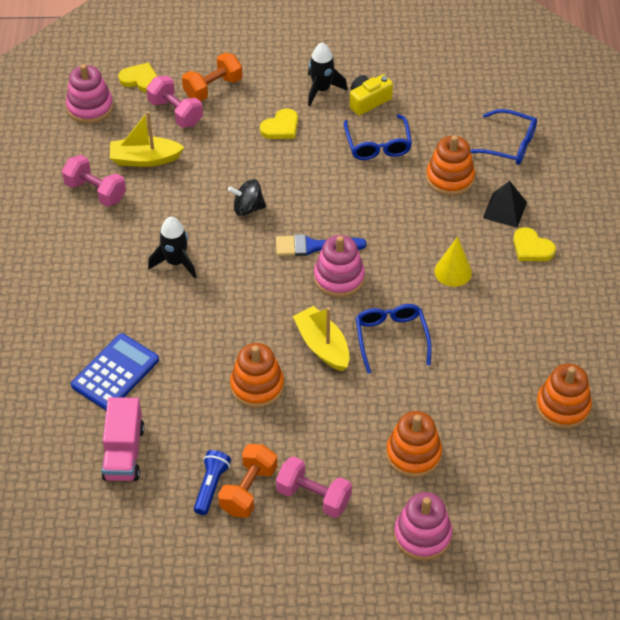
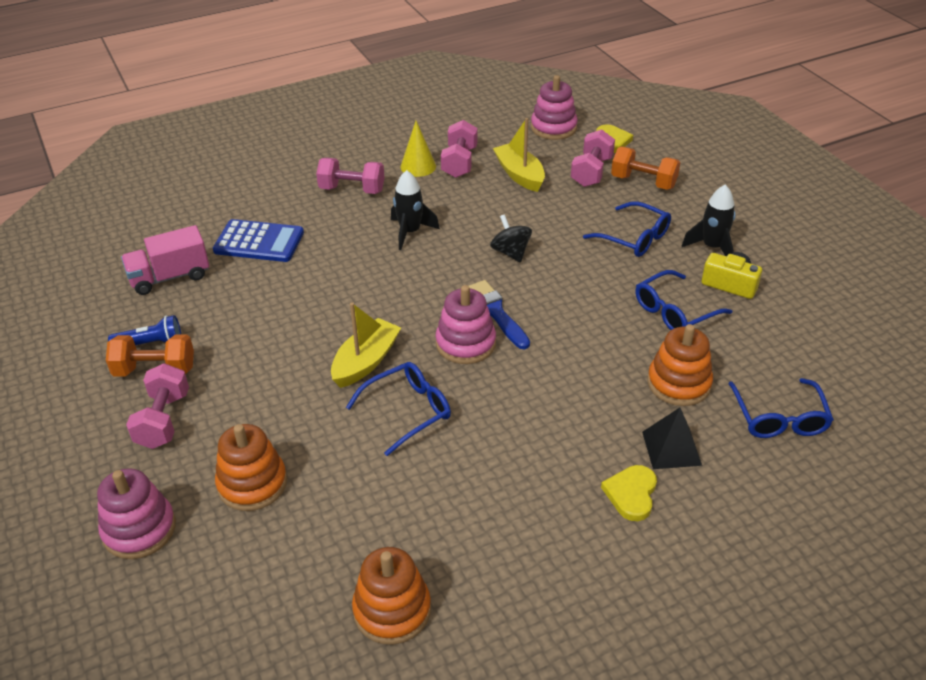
camera: 65 degrees right, 10 degrees down
(81, 281) = (352, 190): none -> pink dumbbell
(257, 386) = (288, 333): orange stacking toy -> none
(281, 127) = (634, 238): yellow heart -> blue glasses
(453, 271) = (539, 432): yellow cone -> yellow cone (418, 166)

